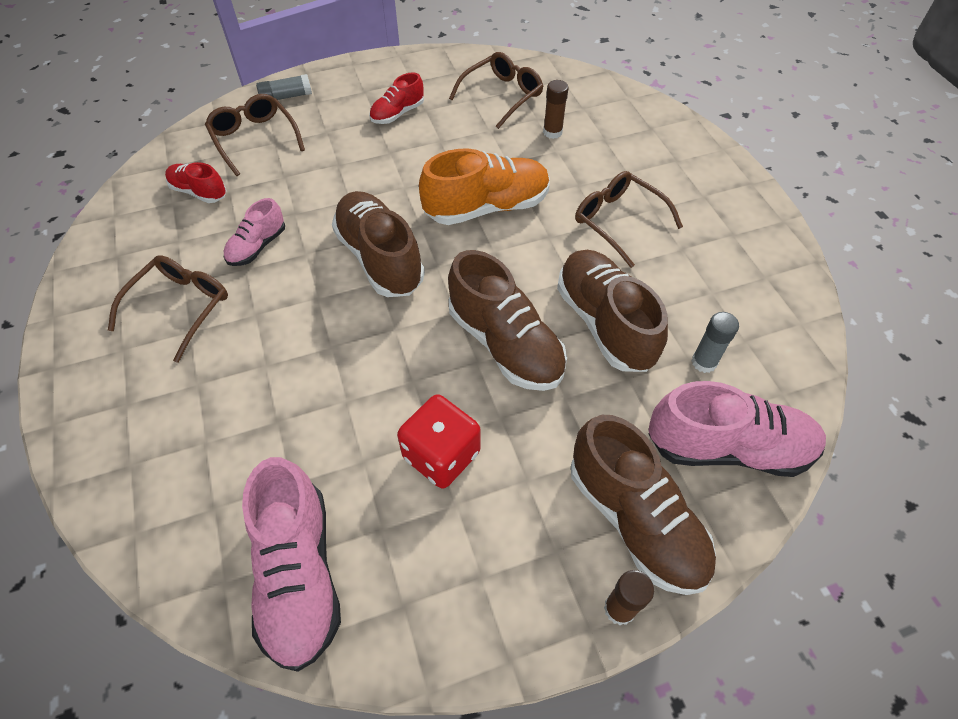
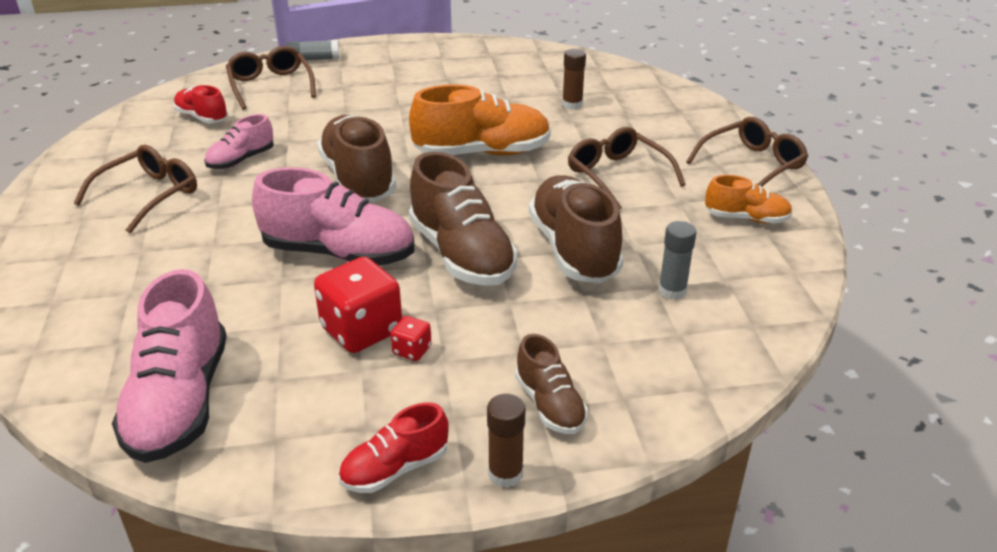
camera: 10 degrees right, 20 degrees down
(397, 114) = (418, 79): red shoe -> red shoe (395, 469)
(494, 473) = (412, 350): none -> red dice
(501, 96) = (529, 75): brown glasses -> brown glasses (751, 165)
(635, 519) = (550, 405): brown shoe -> brown shoe, size x0.55
(728, 447) = (675, 360): pink shoe -> pink shoe (339, 253)
(745, 262) = (746, 218): none -> orange shoe

